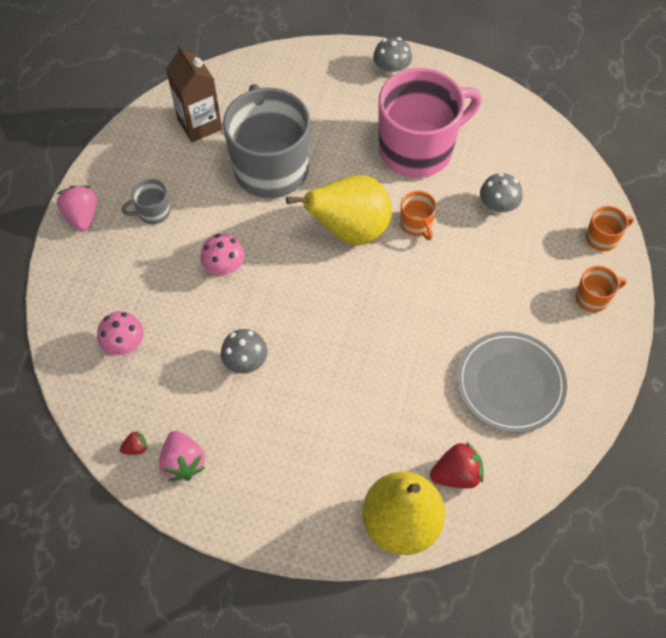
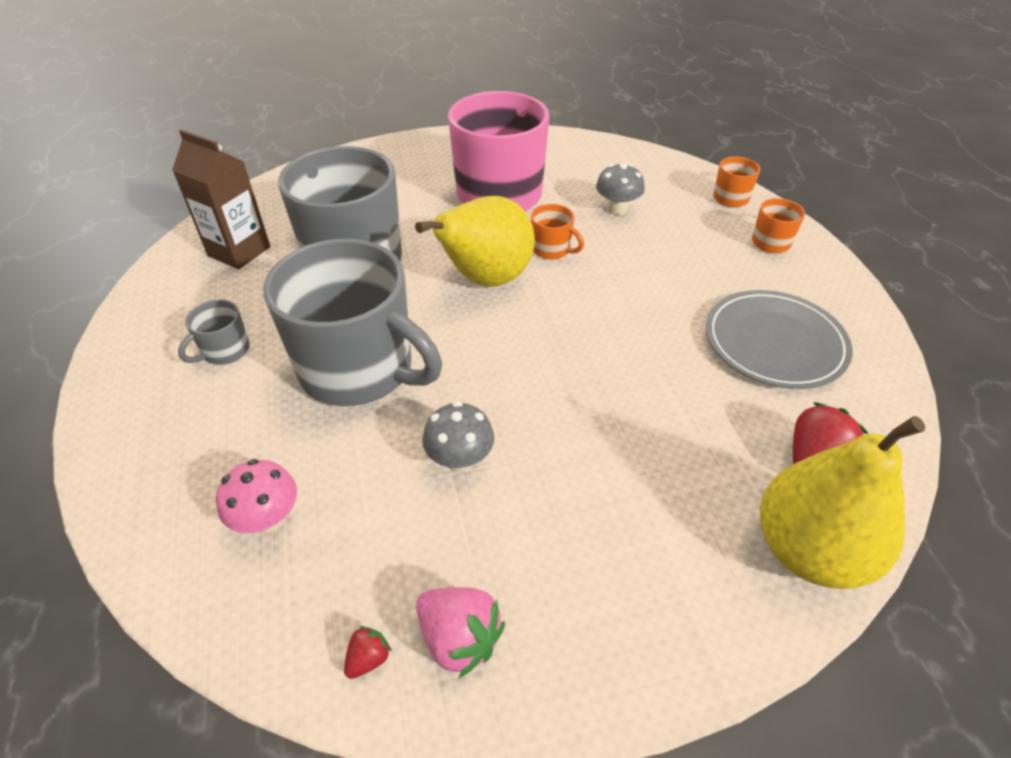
camera: 30 degrees left, 15 degrees down
(82, 216) = (119, 393): pink strawberry -> none
(224, 267) = (359, 370): pink mushroom -> grey mug
(391, 71) = (426, 150): grey mushroom -> none

